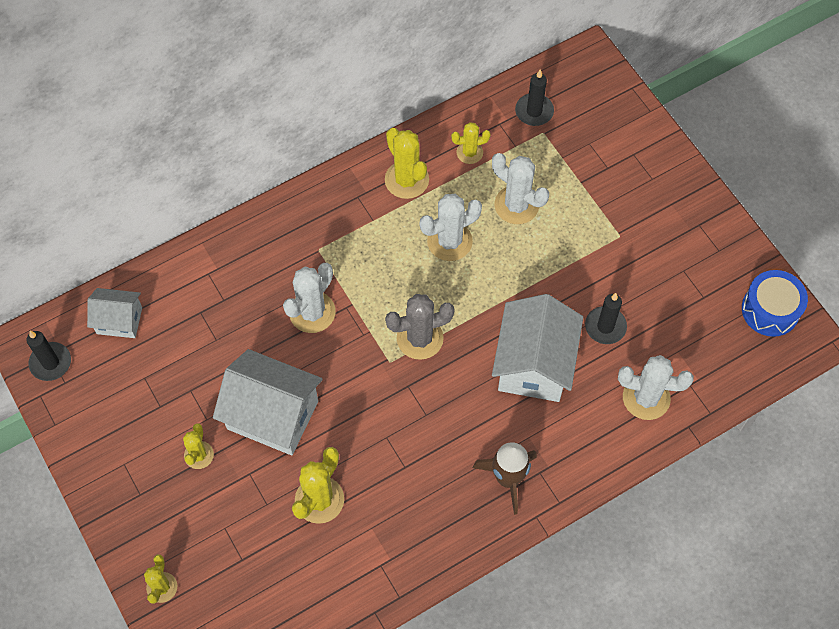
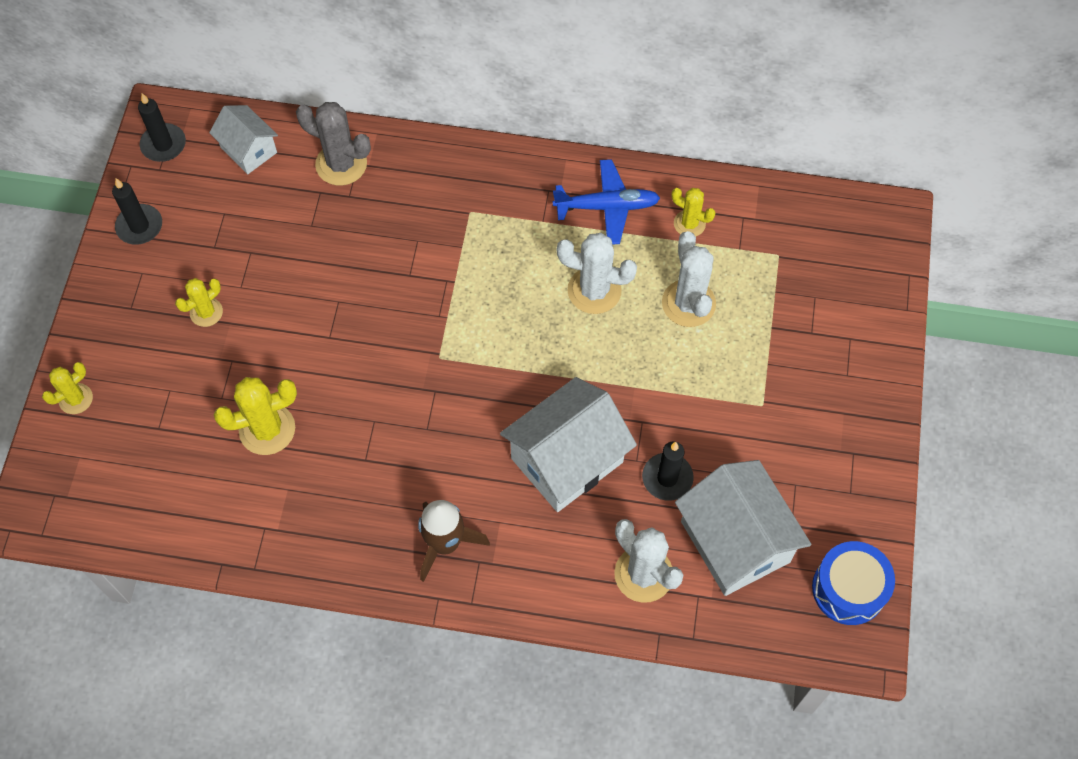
camera: 40 degrees right, 0 degrees up
(272, 415) = (297, 326): white house -> white house (735, 541)
(312, 312) = (413, 263): white cactus -> none
(406, 180) = (607, 207): yellow cactus -> blue plane
(420, 338) = (485, 357): grey cactus -> grey cactus (341, 164)
(534, 111) = (788, 229): black candle -> black candle (139, 226)

